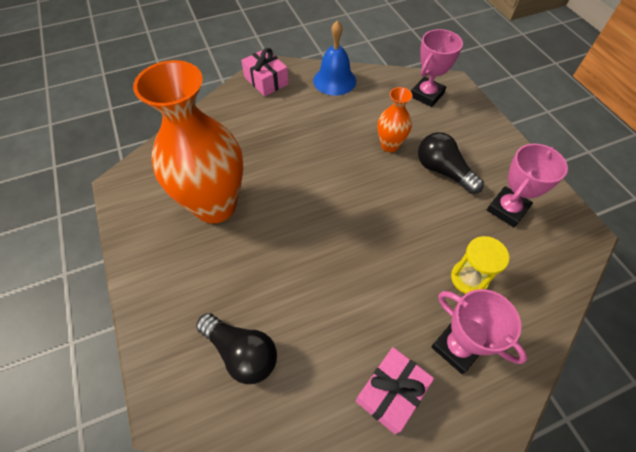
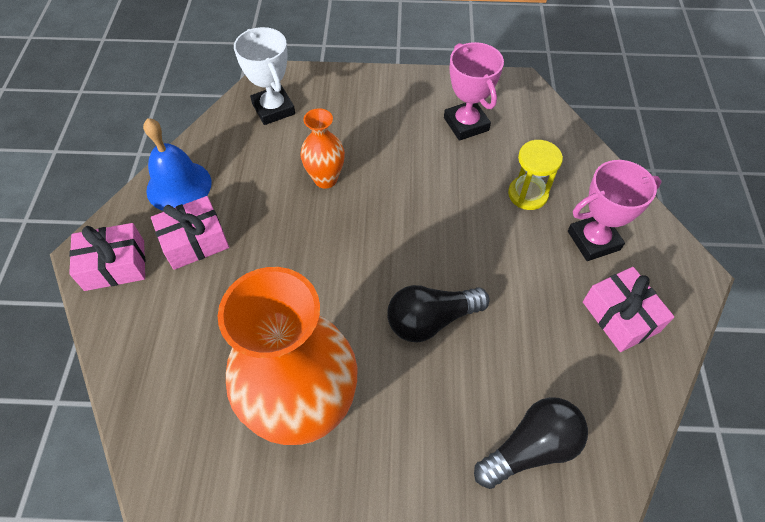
camera: 65 degrees left, 0 degrees up
(301, 105) = (195, 241): none -> pink gift
(426, 95) = (273, 109): pink trophy -> white trophy
(443, 171) = (391, 149): black light bulb -> black light bulb (431, 320)

